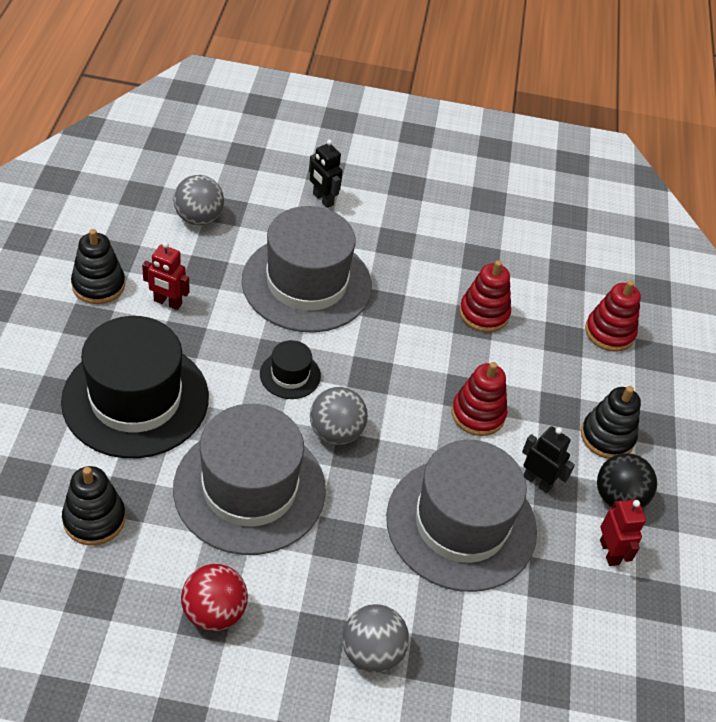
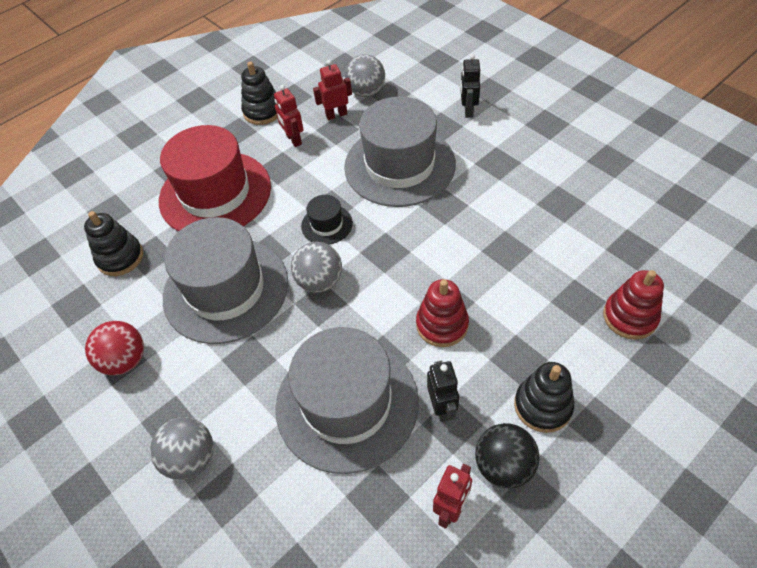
camera: 50 degrees right, 5 degrees up
(135, 399) = (215, 193): black hat -> red hat
(189, 256) = (336, 115): none -> red robot
(484, 313) = (522, 248): red stacking toy -> none

